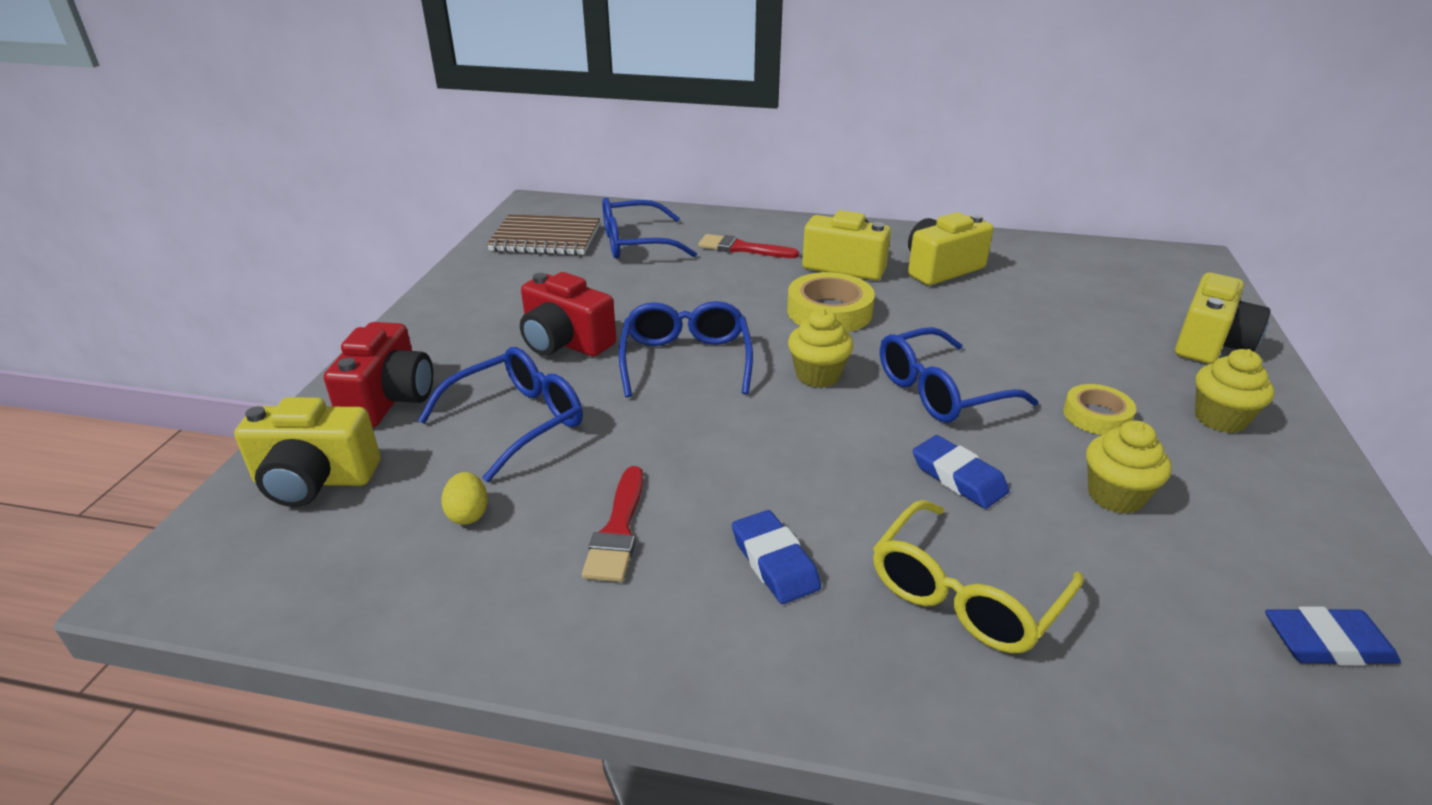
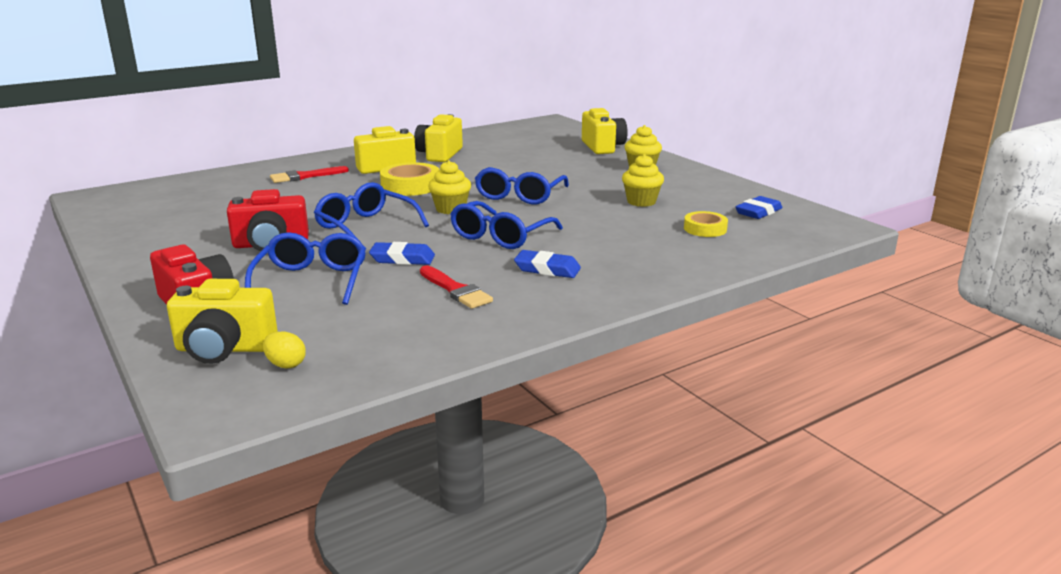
camera: 45 degrees left, 10 degrees down
(314, 480) = (224, 349): yellow camera -> yellow camera turned 45 degrees clockwise
(468, 514) = (361, 318): yellow egg -> yellow egg (286, 364)
(545, 238) = (143, 209): brown notebook -> none
(635, 243) = (223, 193): blue glasses -> blue glasses (500, 236)
(958, 477) = (575, 218): blue eraser -> blue eraser (402, 259)
(964, 595) = (635, 247): yellow glasses -> none
(1096, 415) = (596, 182): yellow tape -> yellow tape (705, 229)

